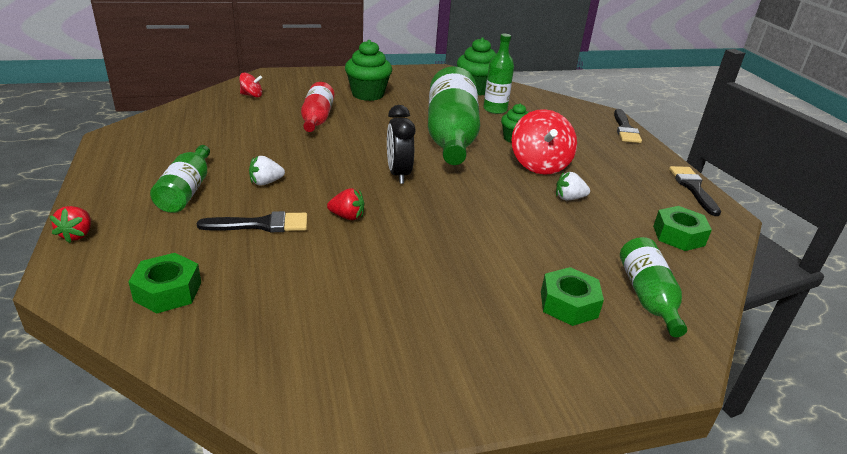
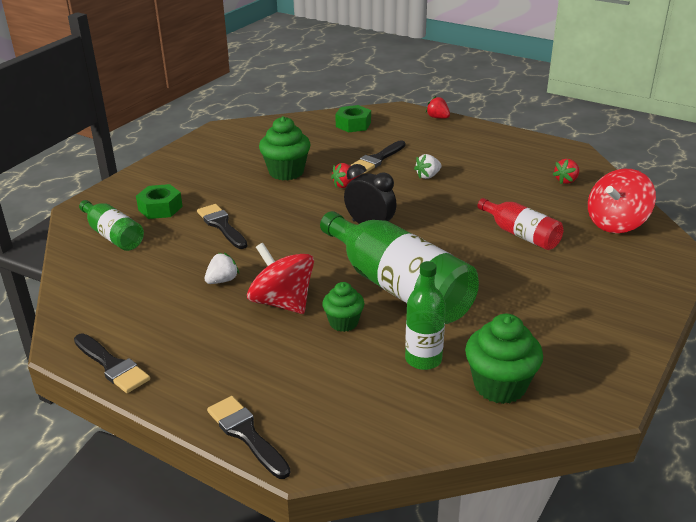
camera: 140 degrees right, 0 degrees up
(186, 191) = (451, 151): green bottle -> none
(195, 124) = (566, 181): none -> red strawberry
(251, 95) = (616, 223): red spinning top -> red spinning top, size x2.00
(266, 182) = (428, 176): white strawberry -> white strawberry turned 150 degrees counterclockwise
(368, 94) = (559, 290): green cupcake -> green cupcake (286, 172)
(521, 244) = (221, 225): none -> black brush
(678, 235) = (108, 295): green nut -> none

